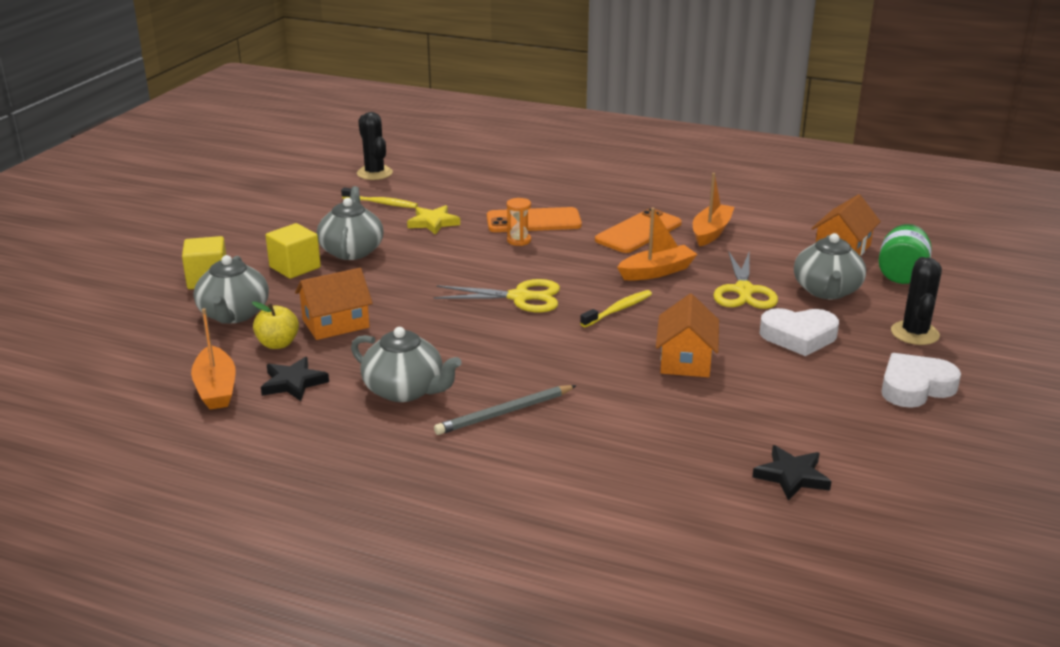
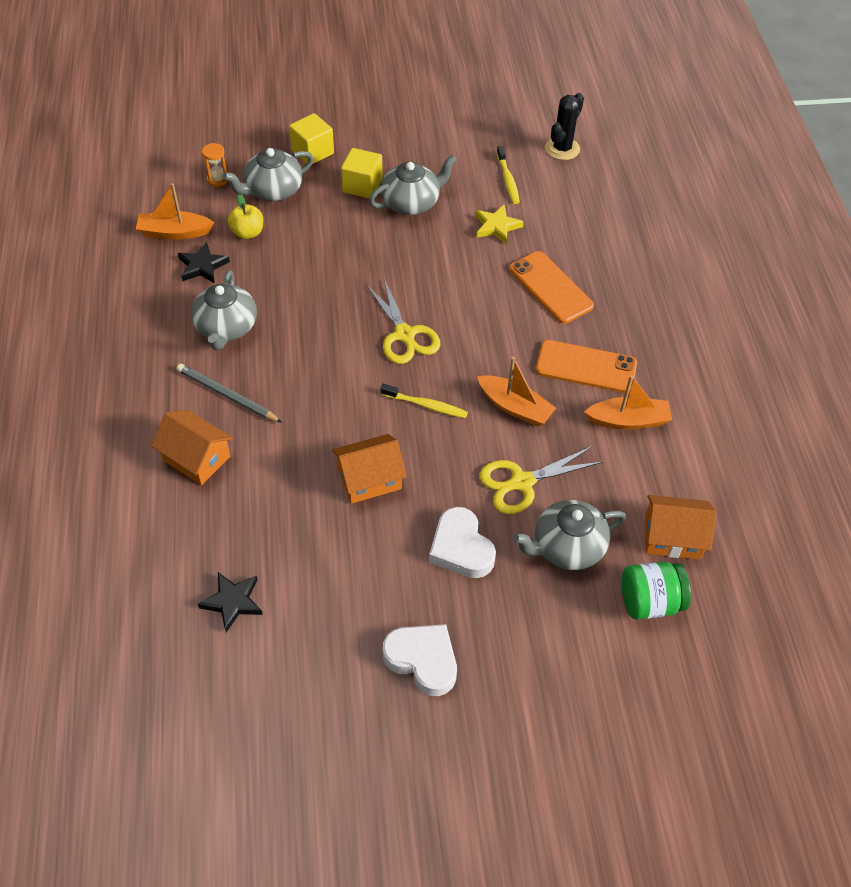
camera: 60 degrees right, 25 degrees up
(216, 388) = (174, 232): orange boat -> orange boat turned 45 degrees clockwise
(335, 323) = (294, 248): orange house -> orange house (196, 458)
(519, 240) = (505, 293): orange hourglass -> orange hourglass (218, 179)
(914, 333) = (527, 639): black cactus -> none

